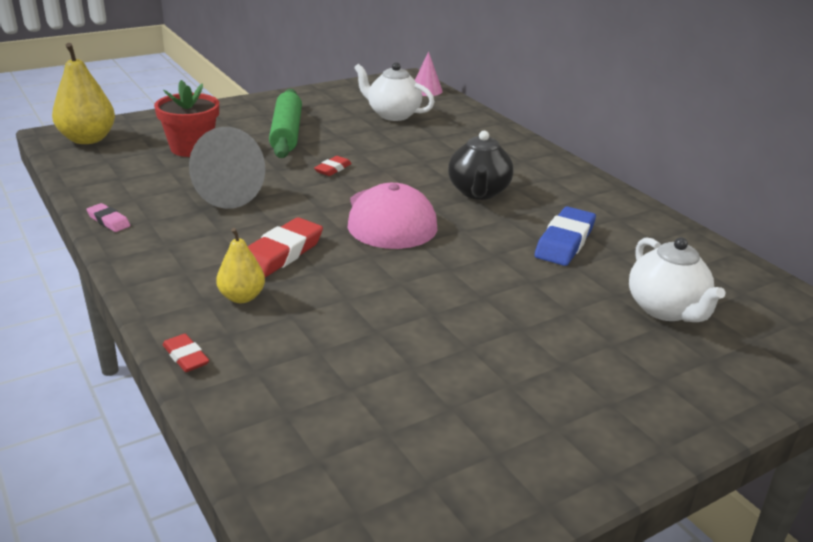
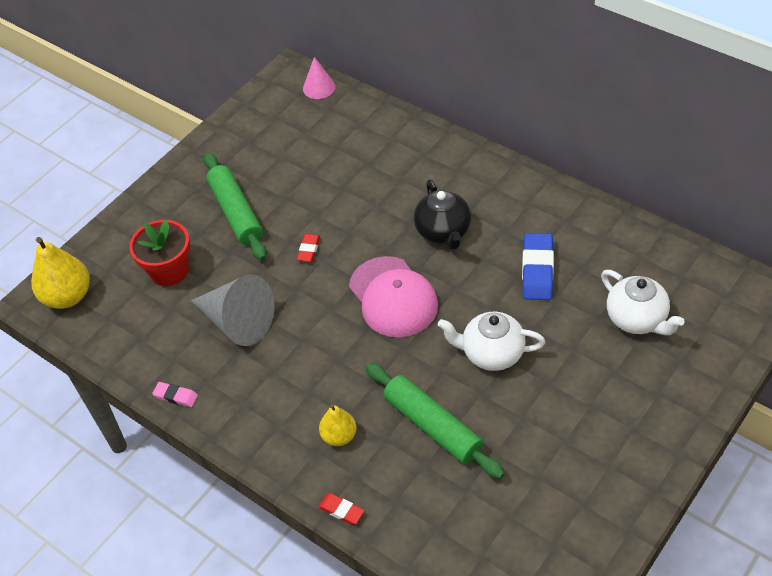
camera: 15 degrees left, 20 degrees up
(280, 254) = (336, 377): red eraser -> none
(354, 321) = (433, 426): none -> green rolling pin
(393, 115) = (312, 143): white teapot -> white teapot (491, 354)

